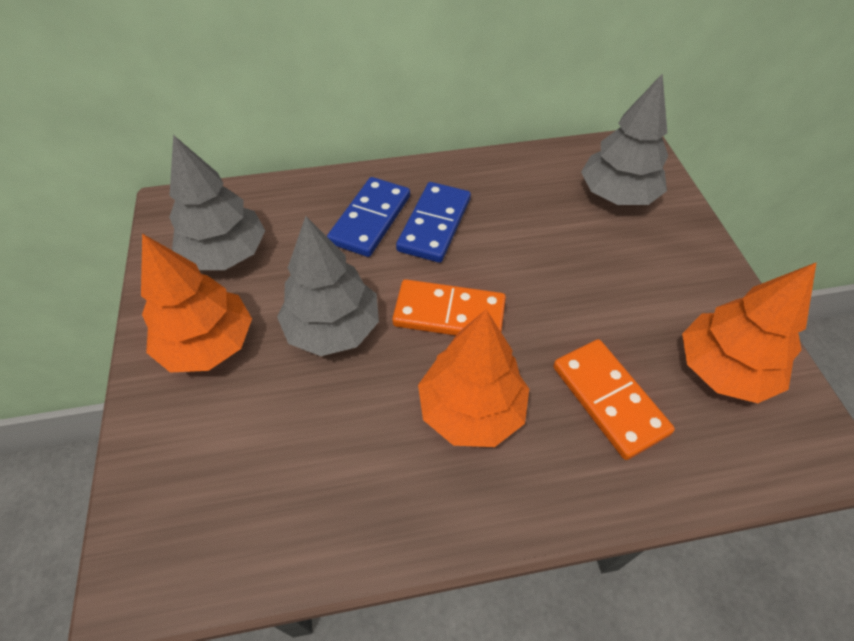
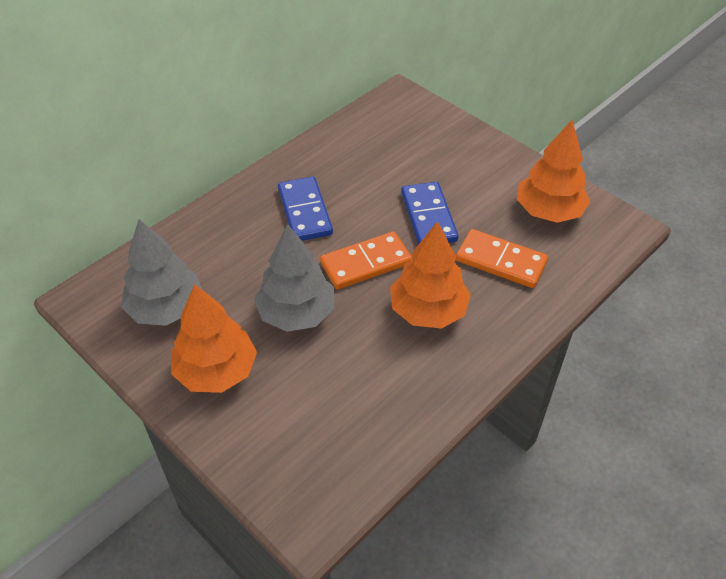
camera: 35 degrees left, 5 degrees down
(370, 219) = (254, 230): blue domino -> blue domino (428, 217)
(617, 195) = (410, 134): grey tree -> none

